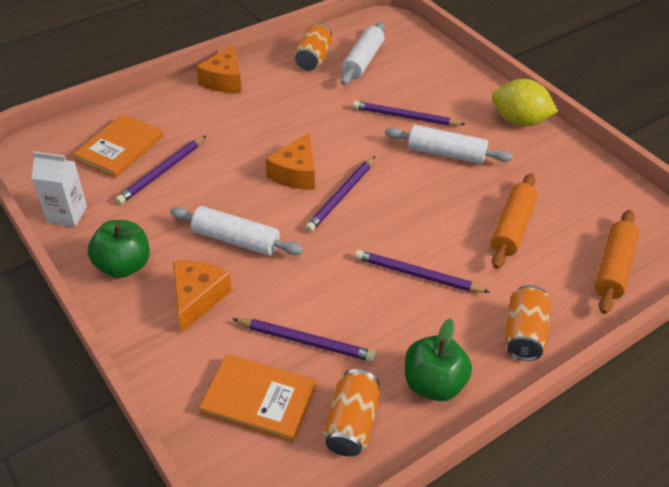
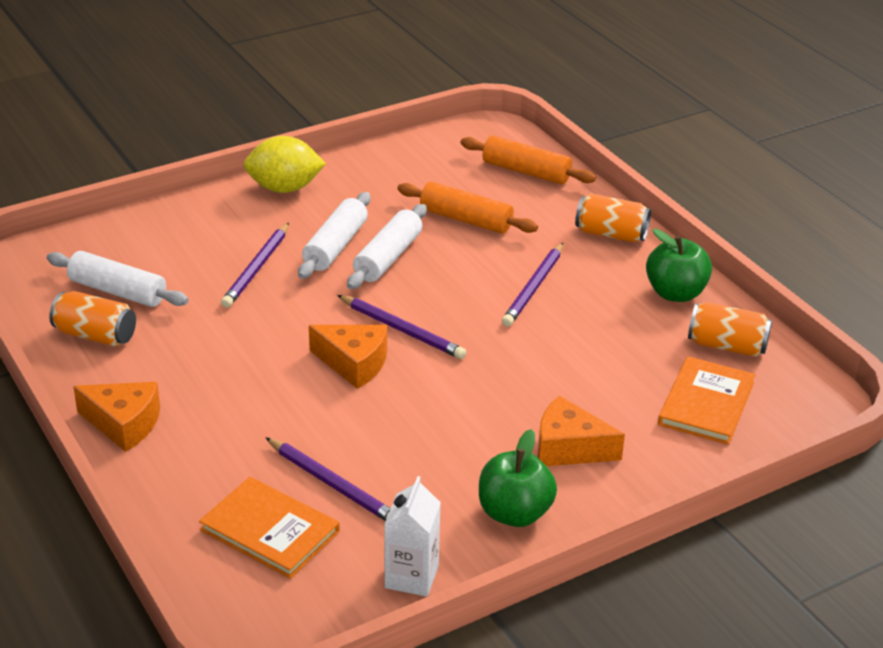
camera: 85 degrees left, 10 degrees down
(236, 240) = (472, 416): white rolling pin -> white rolling pin (388, 257)
(305, 341) = (629, 369): purple pencil -> none
(519, 121) = (284, 188): yellow lemon -> yellow lemon turned 60 degrees clockwise

